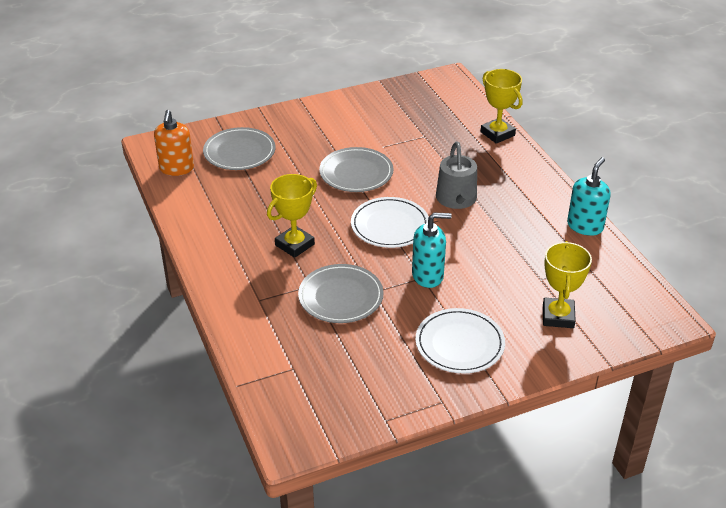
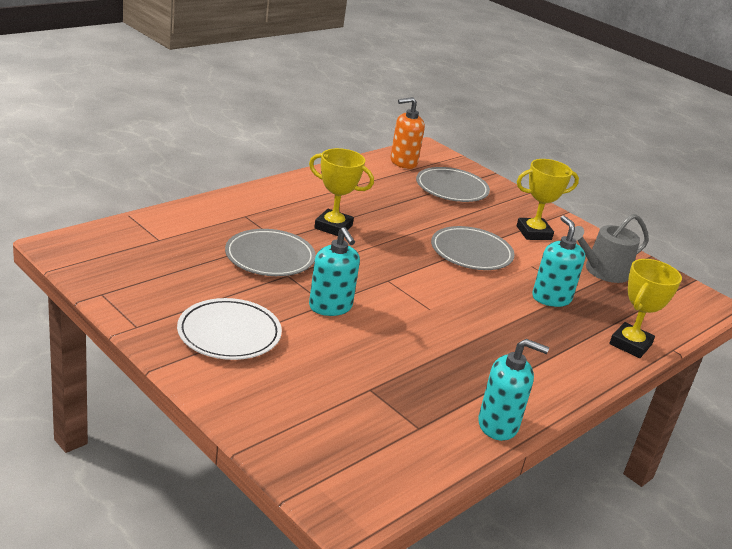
camera: 65 degrees right, 10 degrees down
(390, 226) = (398, 278): white plate -> none
(432, 151) = (551, 298): none -> turquoise soap dispenser
(457, 199) = (476, 320): grey watering can -> grey watering can (602, 271)
(558, 316) = (307, 405): yellow trophy -> yellow trophy (534, 233)

